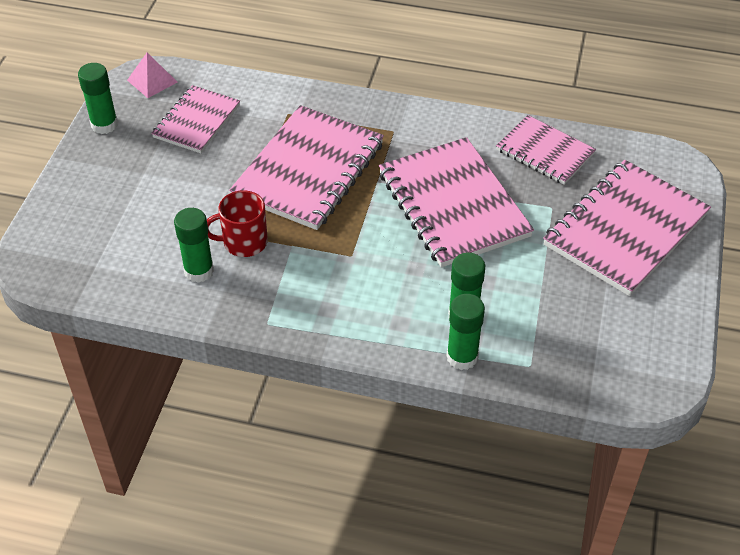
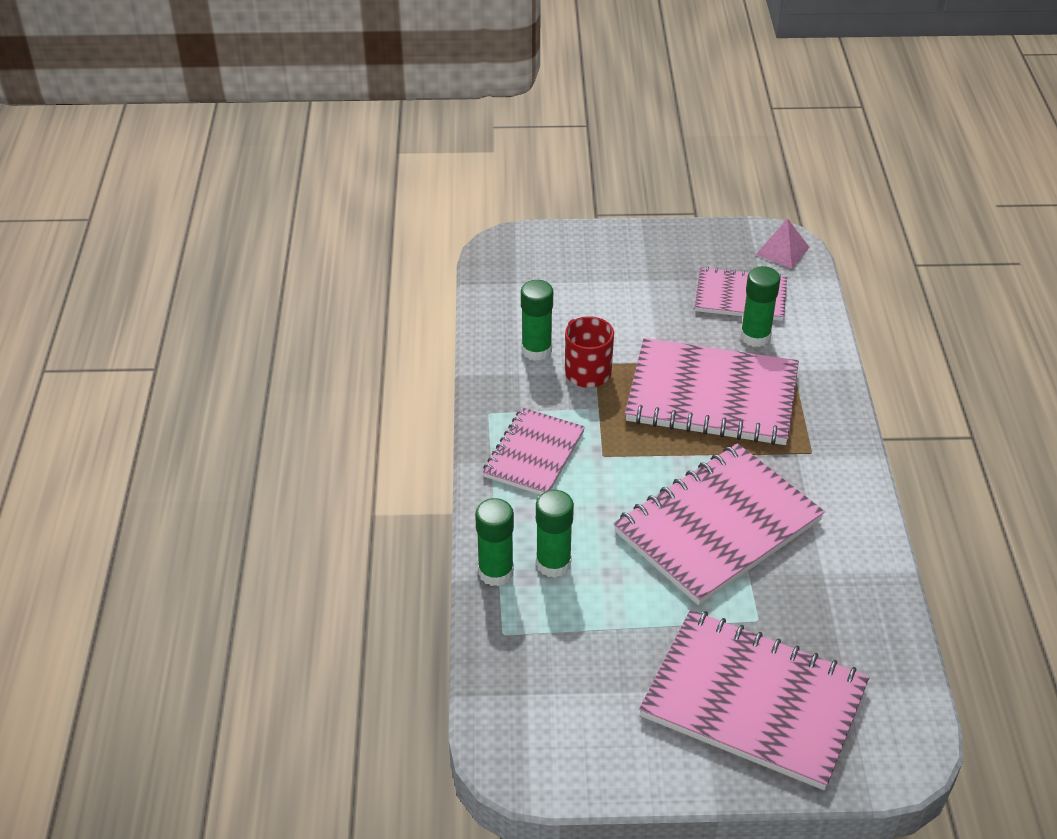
camera: 75 degrees right, 5 degrees down
(104, 125) = (700, 237): green glue stick -> green glue stick (755, 337)
(545, 152) = (852, 599): pink notebook -> pink notebook (534, 454)

